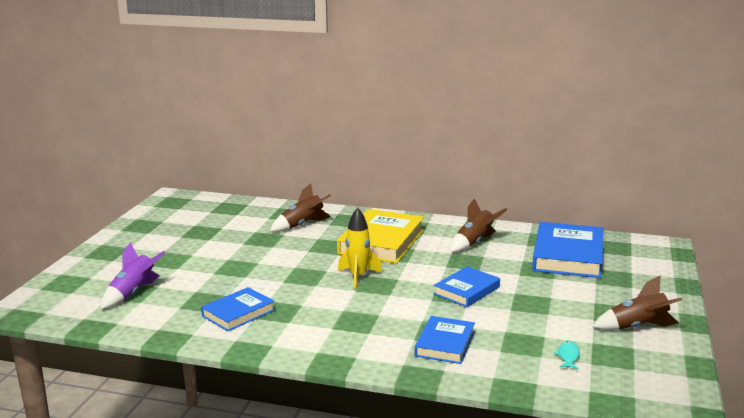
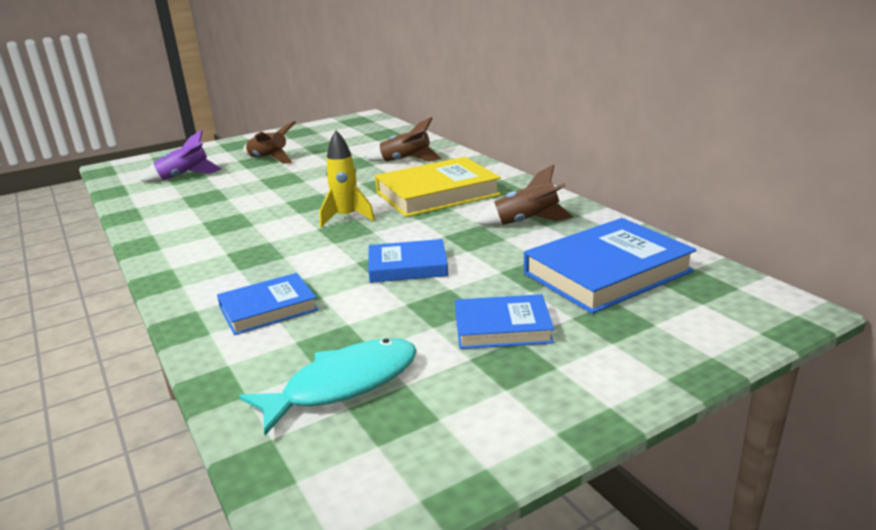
camera: 45 degrees right, 5 degrees up
(238, 313) = (201, 214): blue book -> blue book (502, 327)
(568, 356) = (343, 385): turquoise fish -> turquoise fish, size x2.32
(637, 327) = (504, 396): brown rocket -> brown rocket (268, 159)

